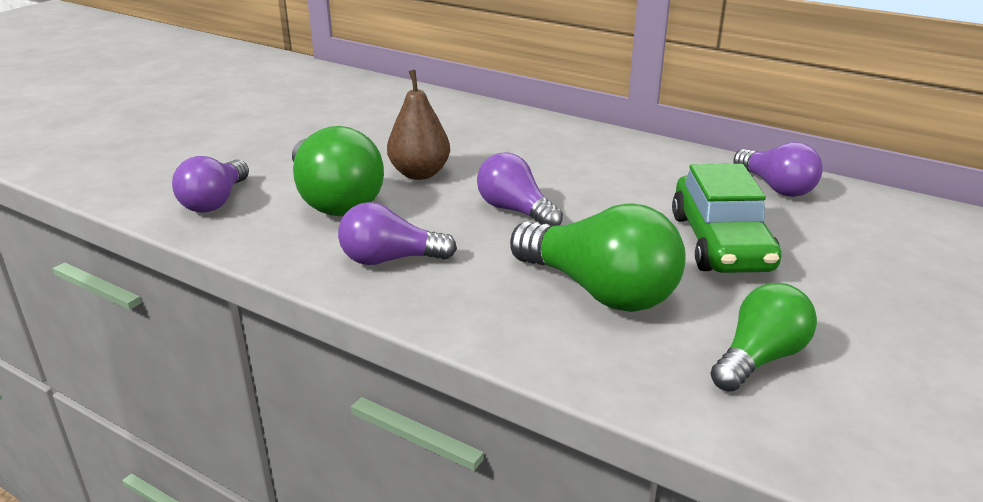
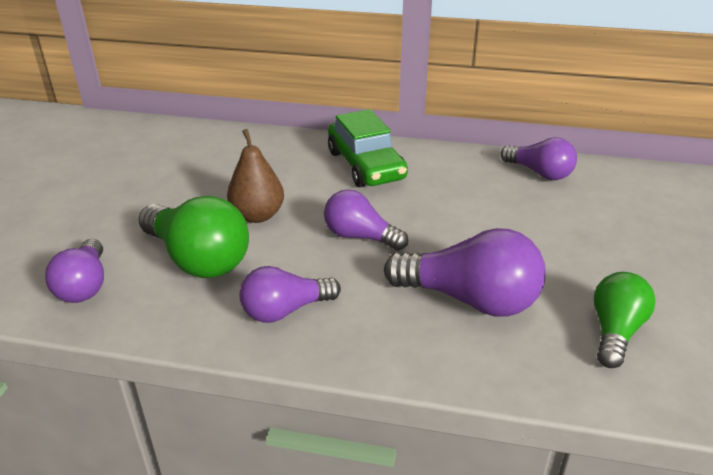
camera: 20 degrees left, 5 degrees up
(600, 291) = (470, 299): green light bulb -> purple light bulb
(720, 242) = (530, 233): green car -> green car (366, 165)

